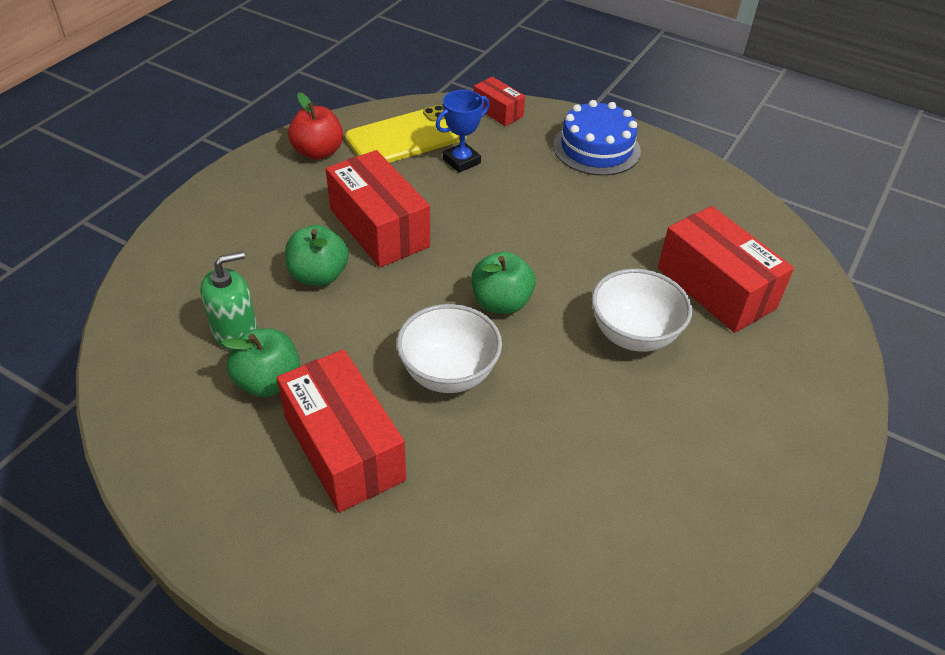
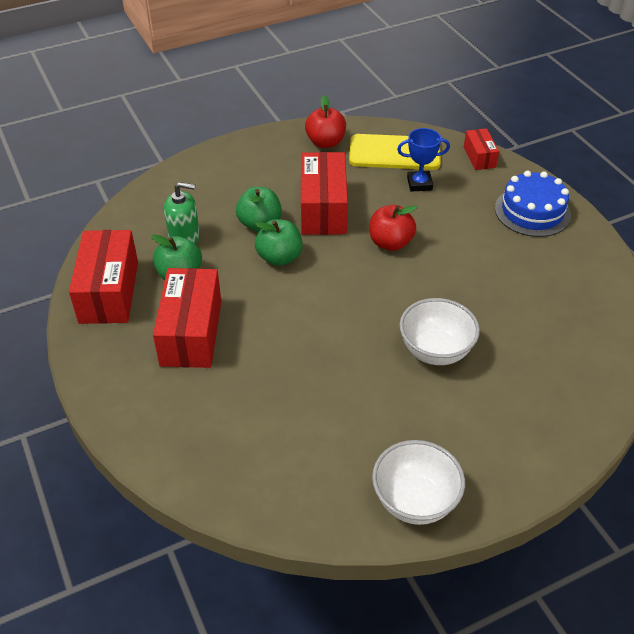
camera: 35 degrees right, 0 degrees up
(448, 373) = (289, 319): white bowl -> white bowl (415, 501)
(486, 237) = (390, 243): none -> red apple
(501, 303) = (362, 290): green apple -> green apple (279, 257)
(715, 288) = (530, 347): red box -> red box (109, 292)

